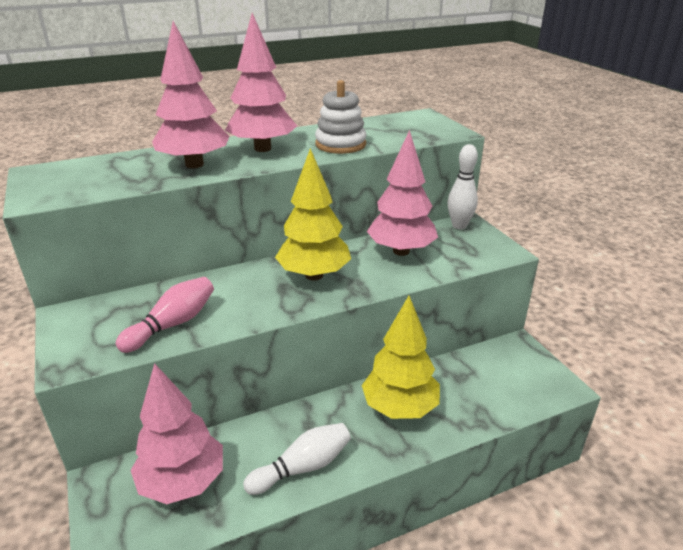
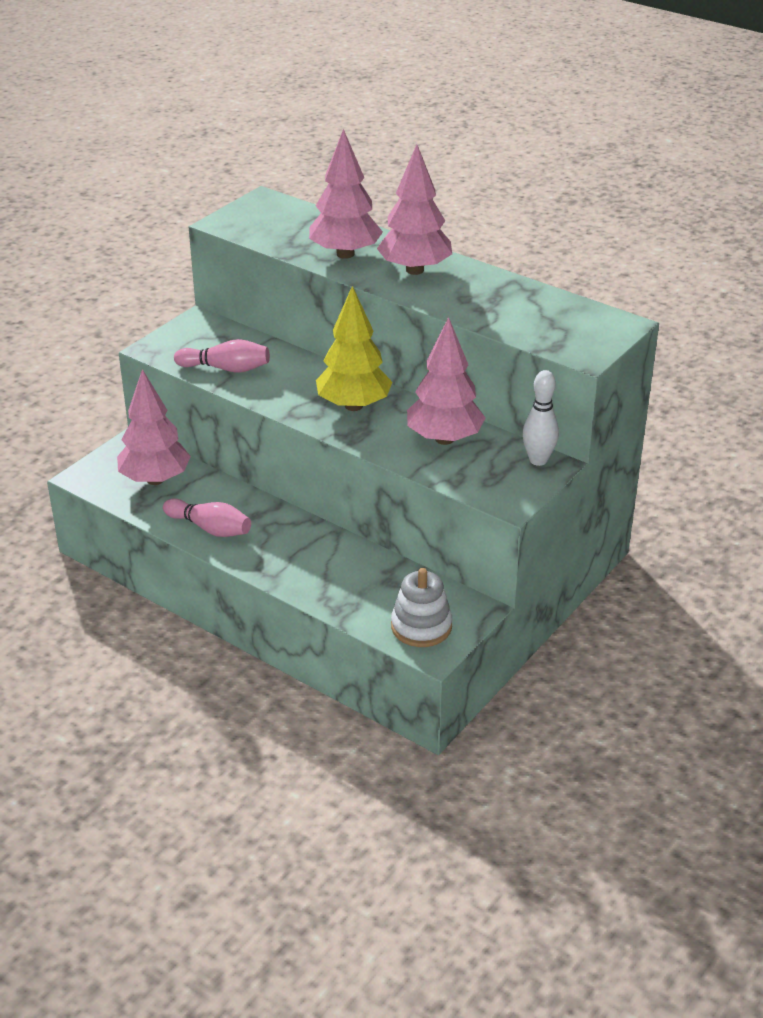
camera: 60 degrees right, 5 degrees up
(302, 467) = (210, 528): white bowling pin -> pink bowling pin
(340, 144) = (470, 304): white stacking toy -> white stacking toy (421, 626)
(399, 408) = (315, 557): yellow tree -> none

